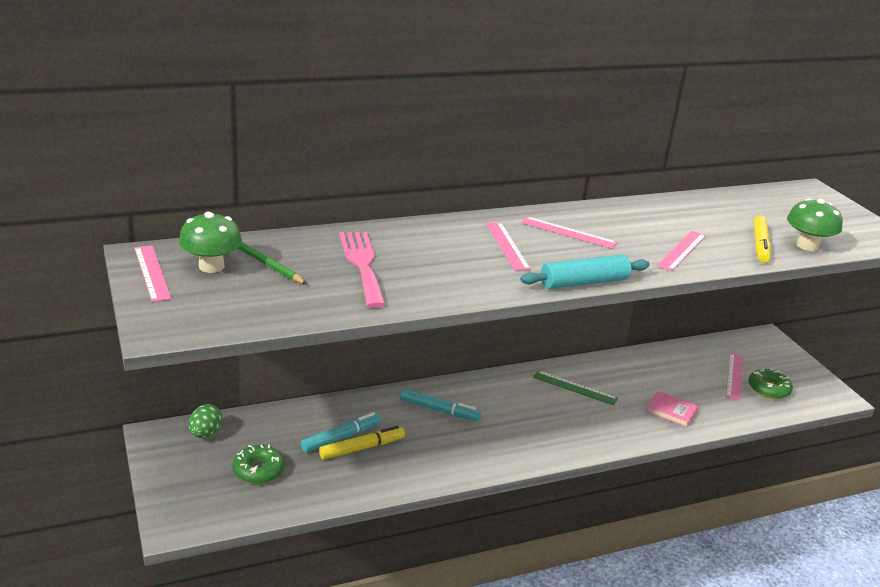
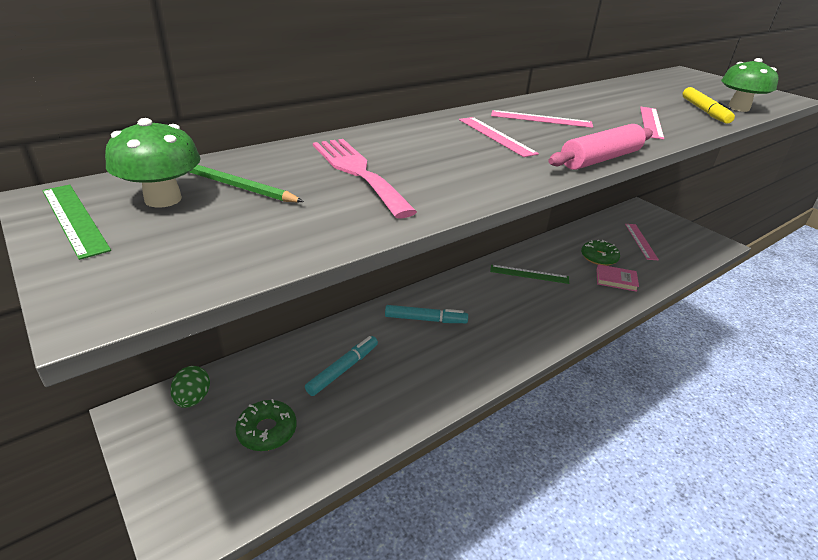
camera: 15 degrees left, 5 degrees up
(151, 272) = (74, 219): pink ruler -> green ruler
(362, 448) = (369, 376): yellow marker -> none
(584, 282) = (600, 159): turquoise rolling pin -> pink rolling pin
(768, 389) = (671, 247): green donut -> green donut (599, 257)

